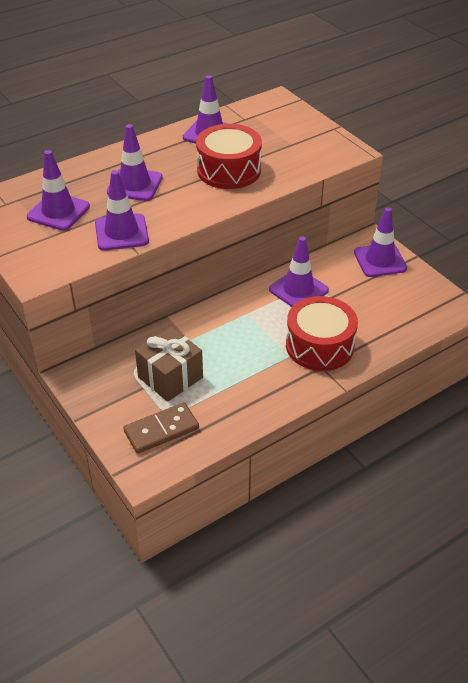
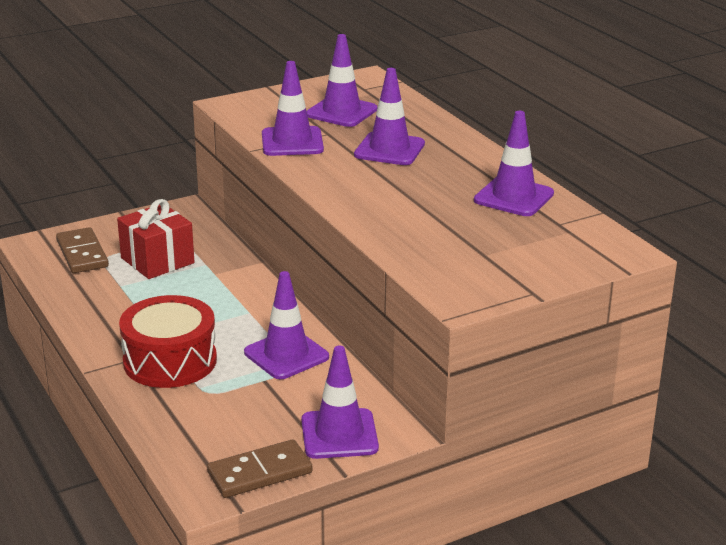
camera: 95 degrees right, 15 degrees down
(170, 377) = (157, 260): brown gift -> red gift
(229, 170) = (416, 206): red drum -> none
(428, 288) = (260, 473): none -> brown domino

